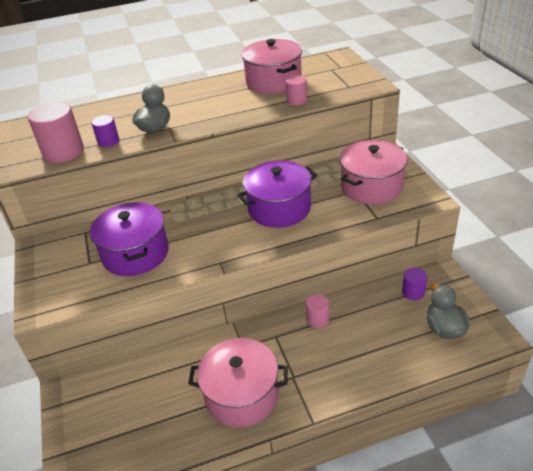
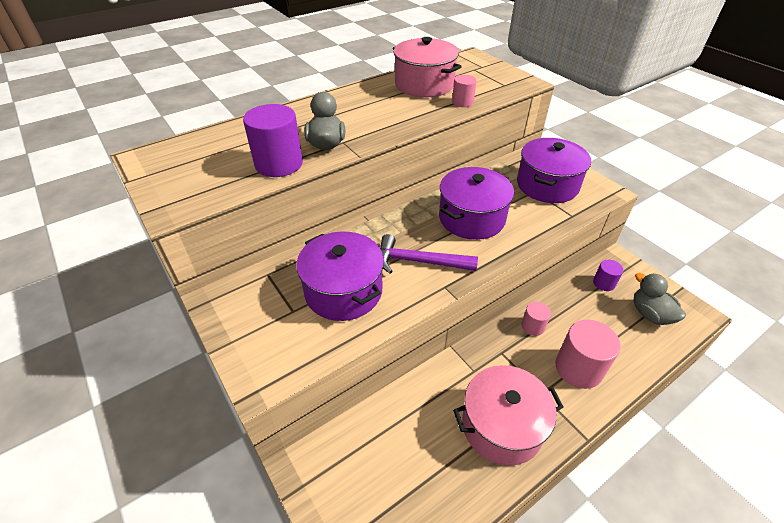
camera: 20 degrees left, 5 degrees up
(63, 152) = (228, 182): pink cylinder -> pink cylinder (578, 368)
(108, 141) = (279, 164): purple cylinder -> purple cylinder, size x1.85
(210, 239) = (419, 262): none -> purple hammer
(371, 187) = (547, 185): pink pot -> purple pot

